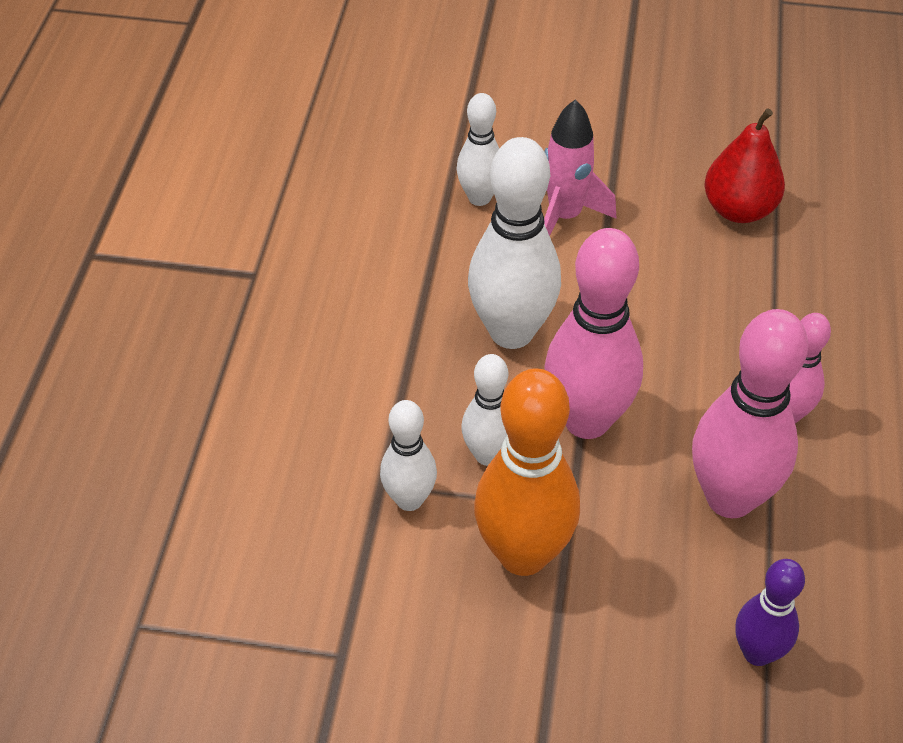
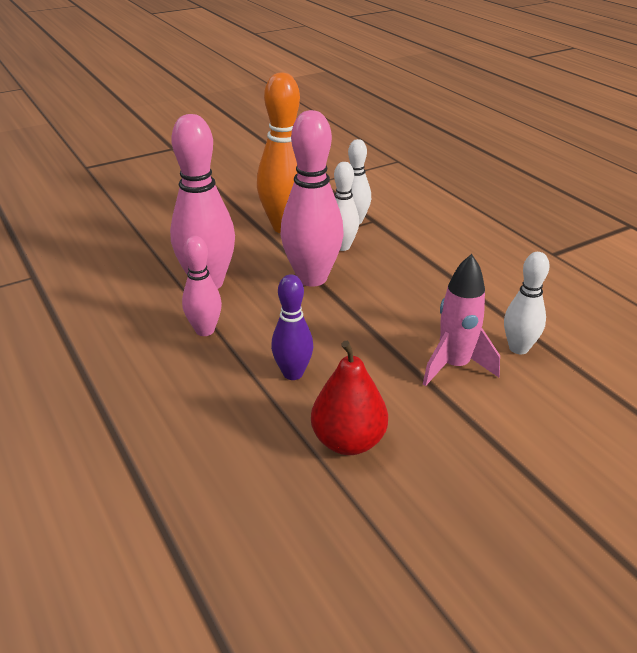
camera: 140 degrees right, 15 degrees down
(511, 332) = (397, 293): white bowling pin -> none
(757, 652) = (152, 243): purple bowling pin -> purple bowling pin (293, 373)

